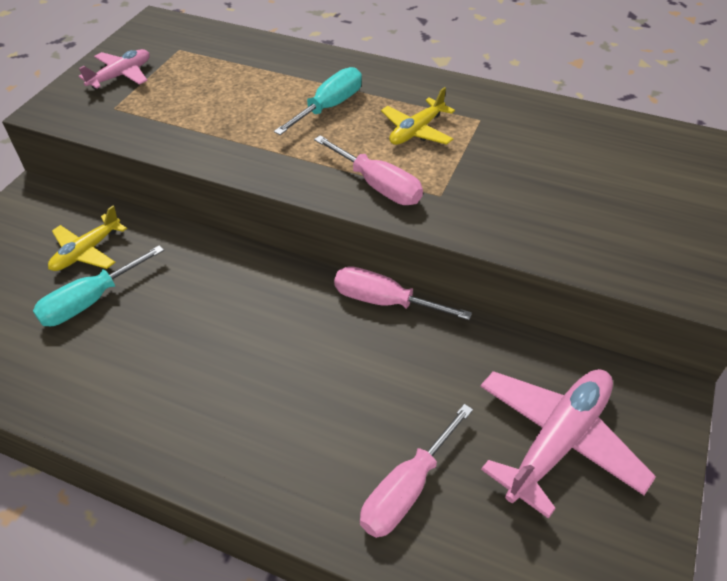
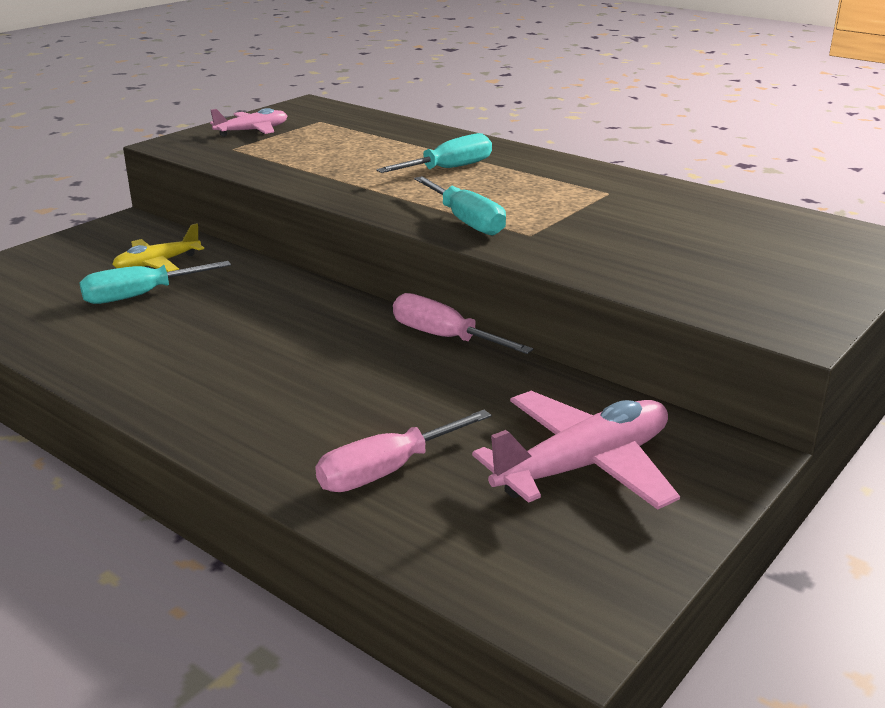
camera: 15 degrees right, 20 degrees down
(378, 186) = (466, 221): pink screwdriver -> turquoise screwdriver
(416, 131) = (532, 192): yellow plane -> none

